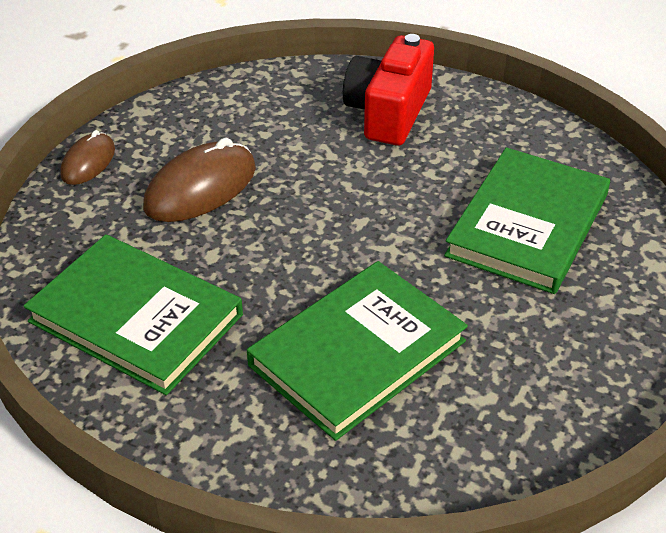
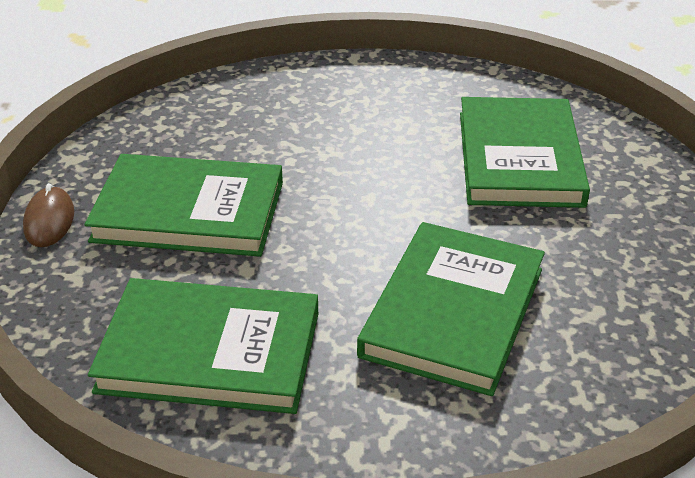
camera: 25 degrees left, 5 degrees down
(200, 188) = (189, 212): brown mouse -> green book
(388, 112) = (325, 98): red camera -> none

